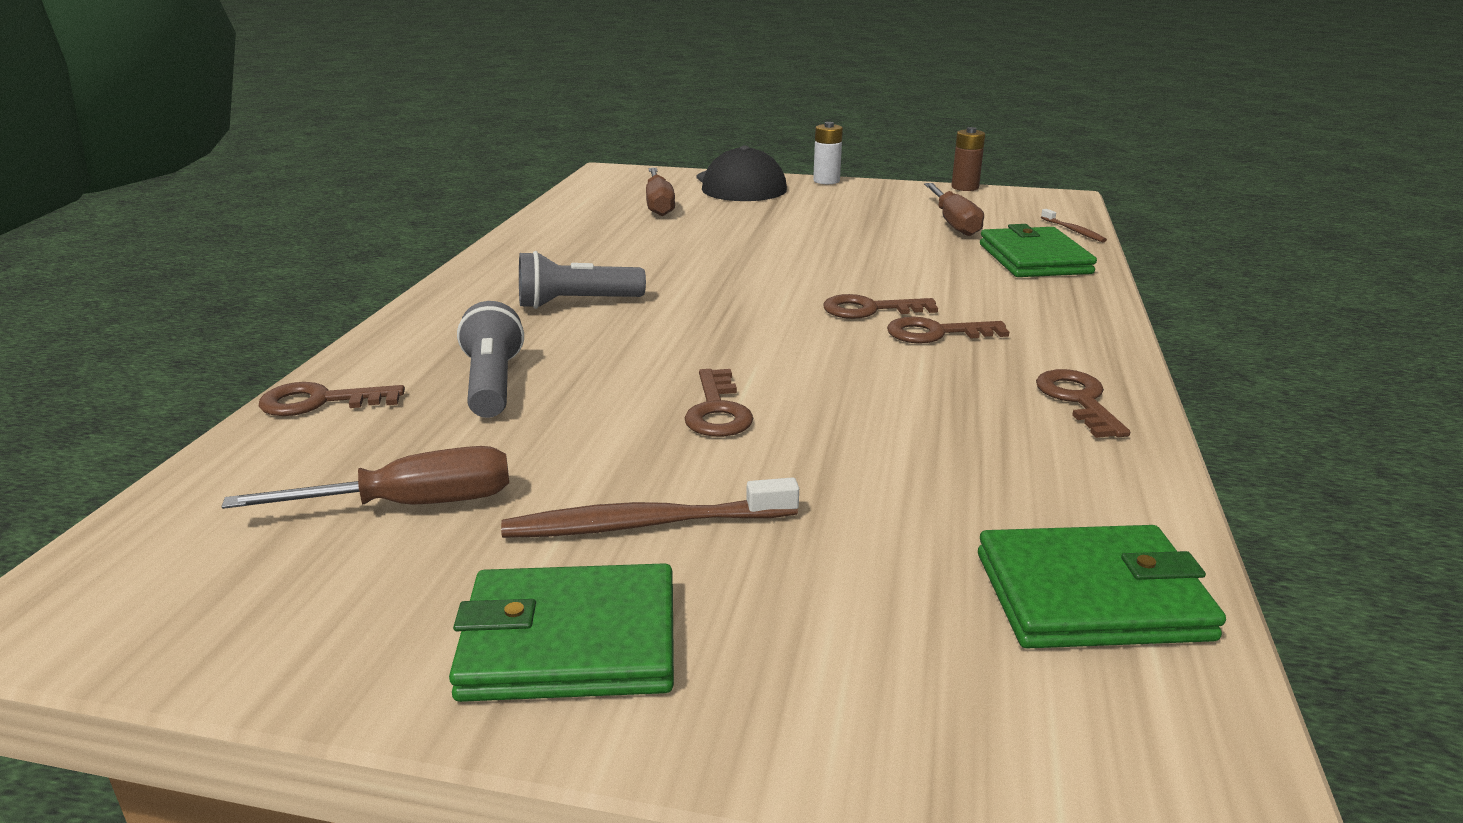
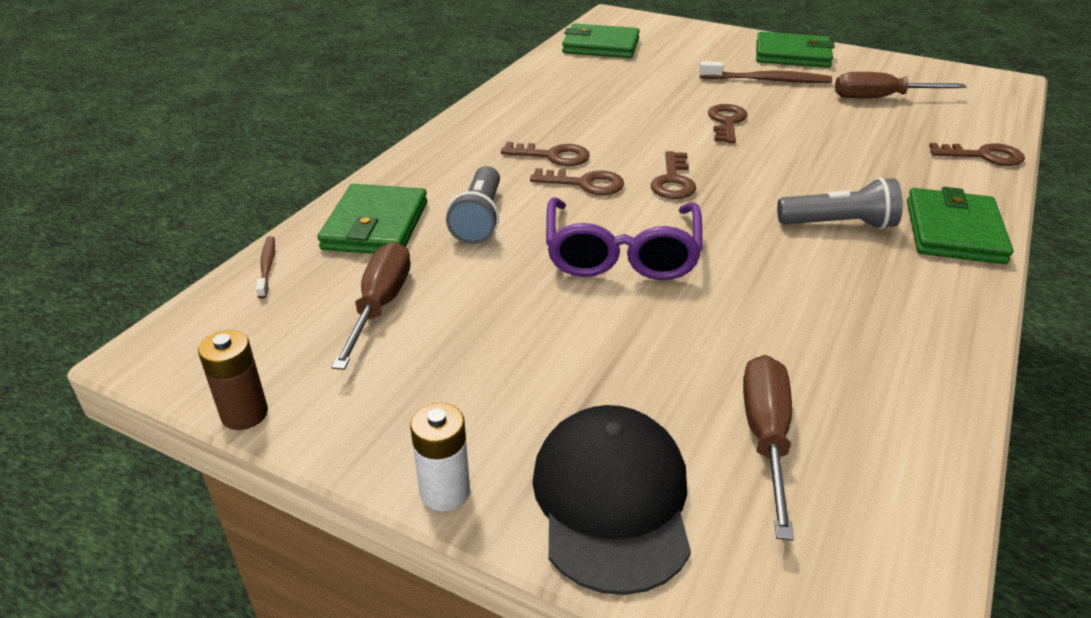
camera: 165 degrees left, 10 degrees up
(451, 310) = (954, 231): none -> green wallet
(492, 384) = (874, 155): grey flashlight -> grey flashlight (479, 219)
(791, 263) = (621, 254): none -> purple glasses
(1078, 400) = (515, 104): brown key -> brown key (673, 181)

